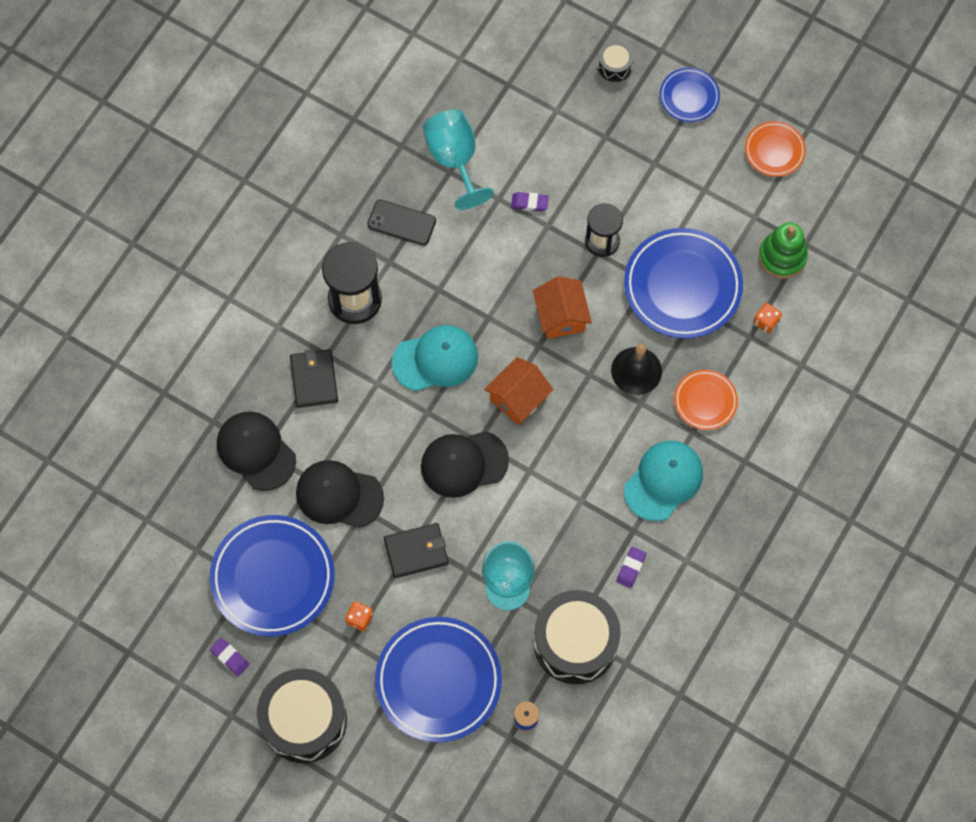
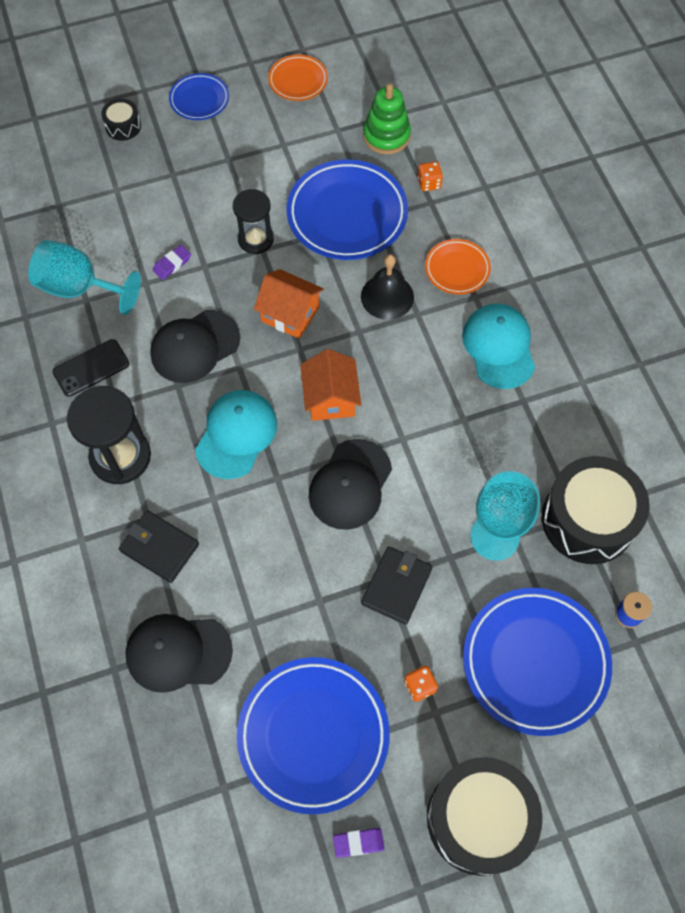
camera: 50 degrees left, 5 degrees down
(339, 495) = (286, 611): black cap -> black cap (195, 346)
(631, 568) = (555, 427): purple eraser -> none

